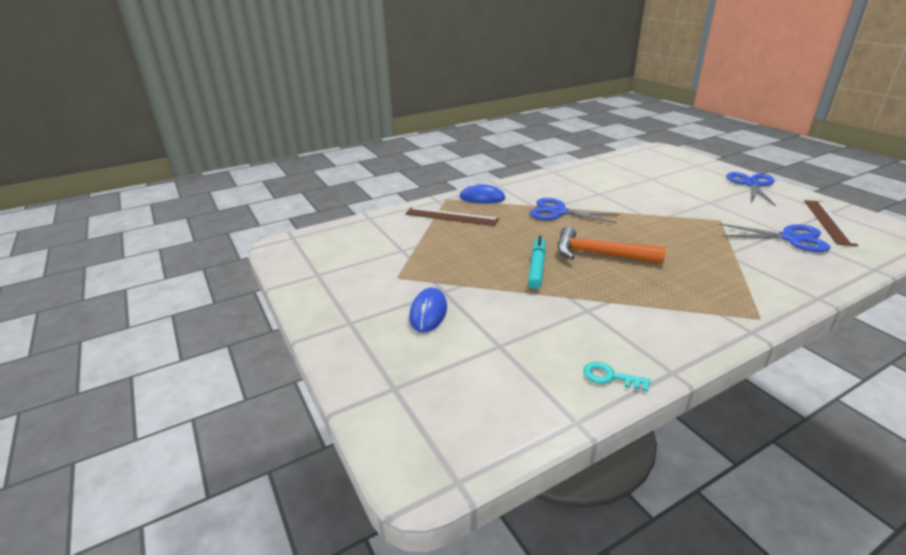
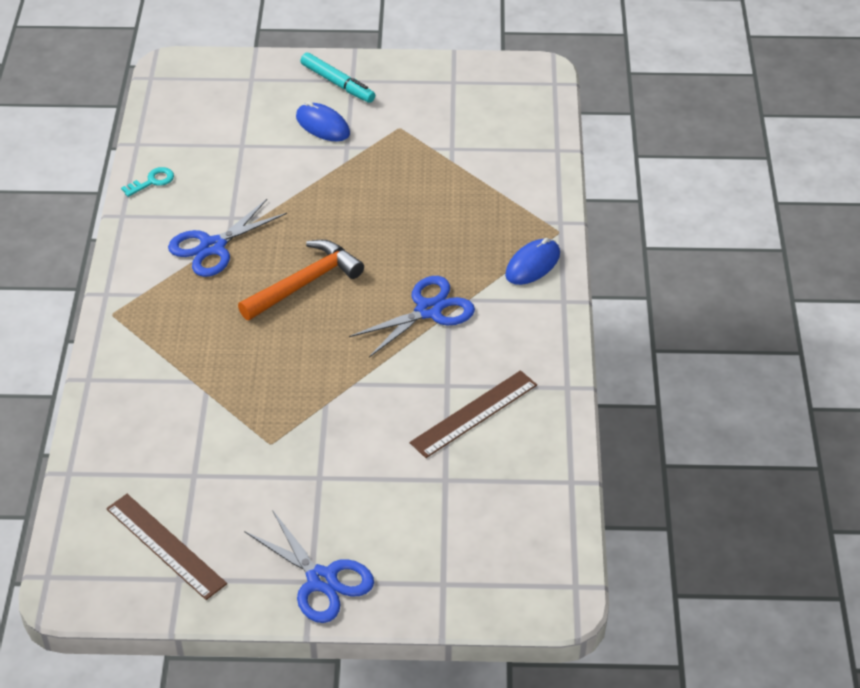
camera: 120 degrees right, 15 degrees up
(451, 217) = (500, 214): brown ruler -> brown ruler (474, 413)
(537, 267) = (327, 224): turquoise marker -> turquoise marker (338, 83)
(790, 238) = (176, 467): blue scissors -> blue scissors (213, 247)

